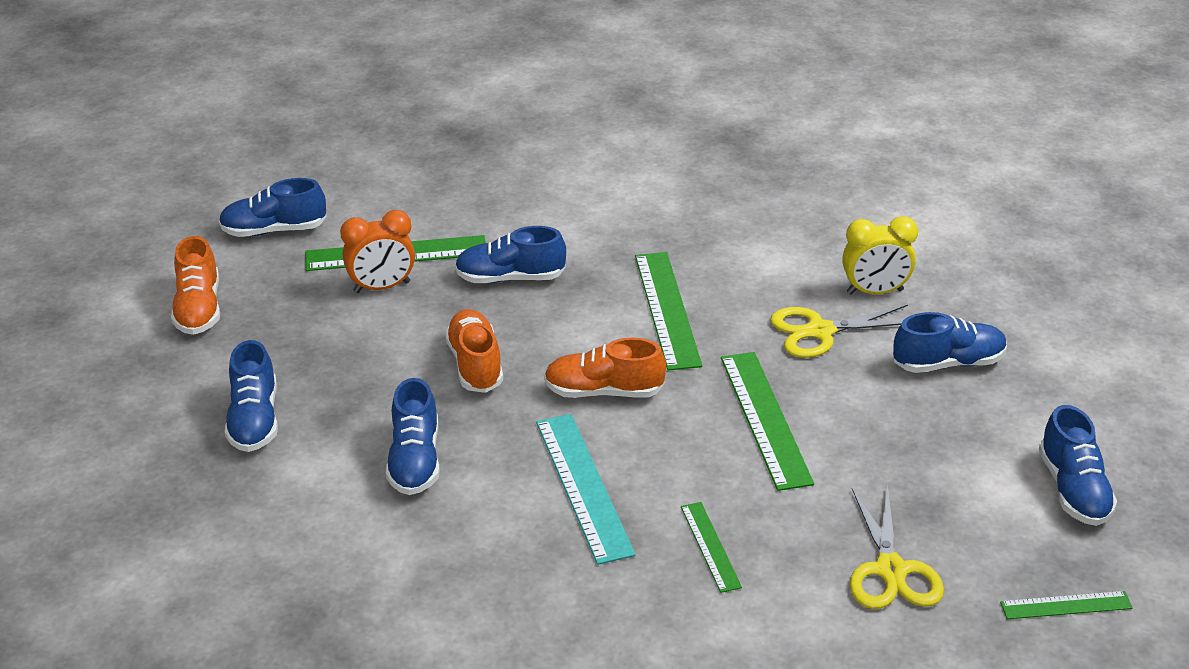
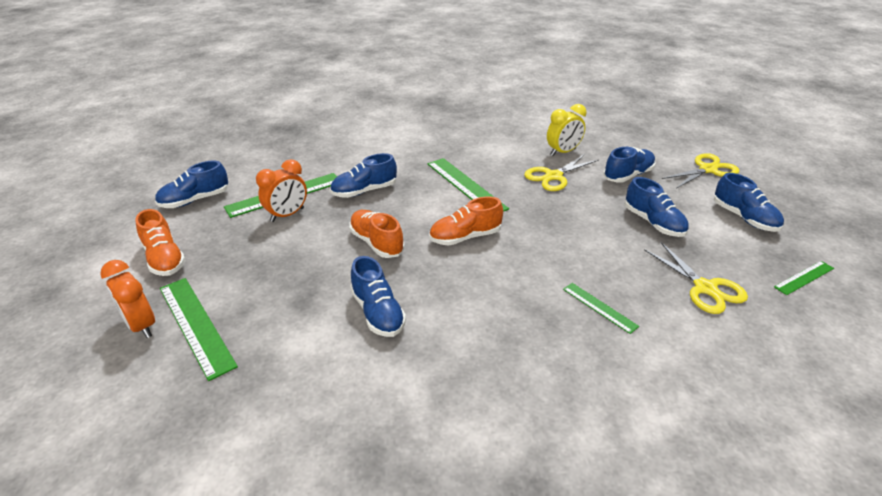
camera: 25 degrees left, 0 degrees up
(137, 390) = (142, 325): none -> orange clock
(254, 420) = (246, 320): blue shoe -> blue shoe (653, 223)
(583, 486) = (497, 295): turquoise ruler -> none
(765, 419) = (565, 226): green ruler -> green ruler (196, 325)
(1103, 391) = (708, 169): none -> yellow scissors

